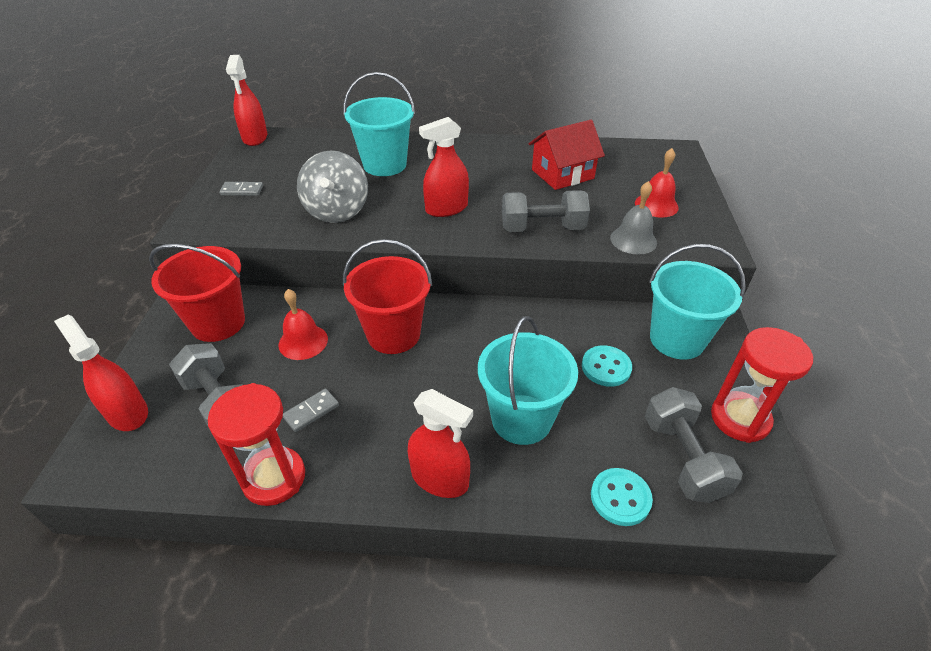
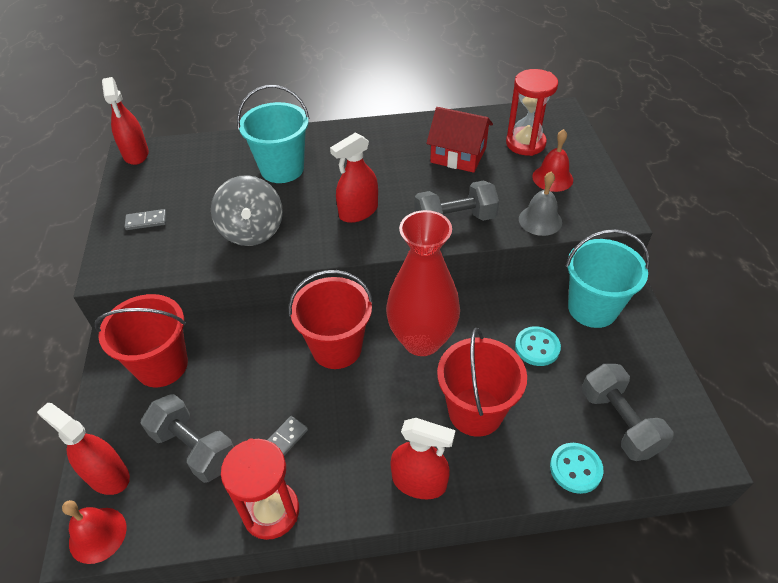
camera: 10 degrees left, 5 degrees up
(303, 342) = (252, 370): red bell -> red bell (97, 535)
(483, 341) = (422, 340): none -> red vase
(521, 419) = (475, 411): turquoise bucket -> red bucket
(562, 174) = (458, 155): red house -> red house turned 60 degrees clockwise
(740, 419) = (659, 376): red hourglass -> red hourglass (525, 143)

